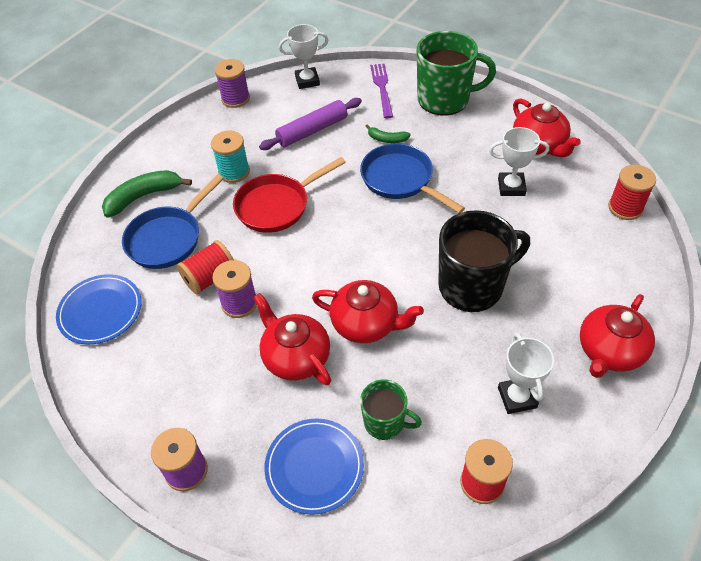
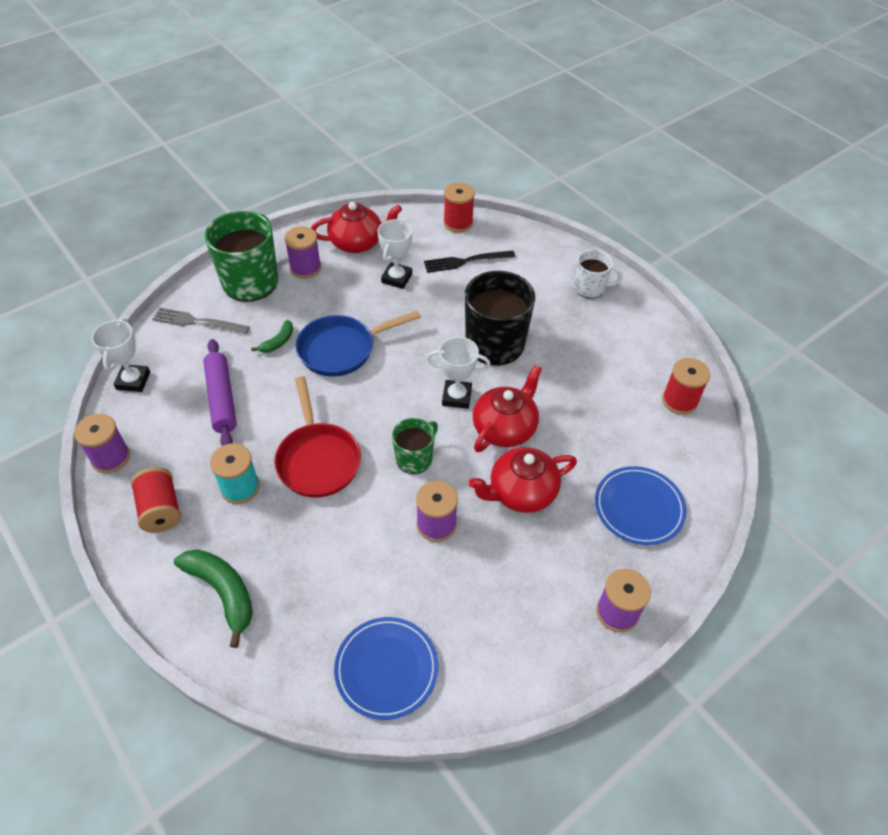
camera: 75 degrees left, 0 degrees up
(143, 196) = (223, 592): green banana -> green banana turned 150 degrees clockwise
(168, 238) = (309, 576): blue pan -> none
(210, 278) = (389, 545): red spool -> red spool (161, 510)
(382, 88) = (197, 322): purple fork -> grey fork
(385, 422) = (610, 445): green mug -> green mug (414, 458)
(482, 124) = (305, 268): none -> purple spool
(517, 397) = (613, 354): white trophy -> white trophy (456, 397)
(571, 230) = (465, 261): none -> black fork
(609, 352) = (590, 288): red teapot -> white mug

